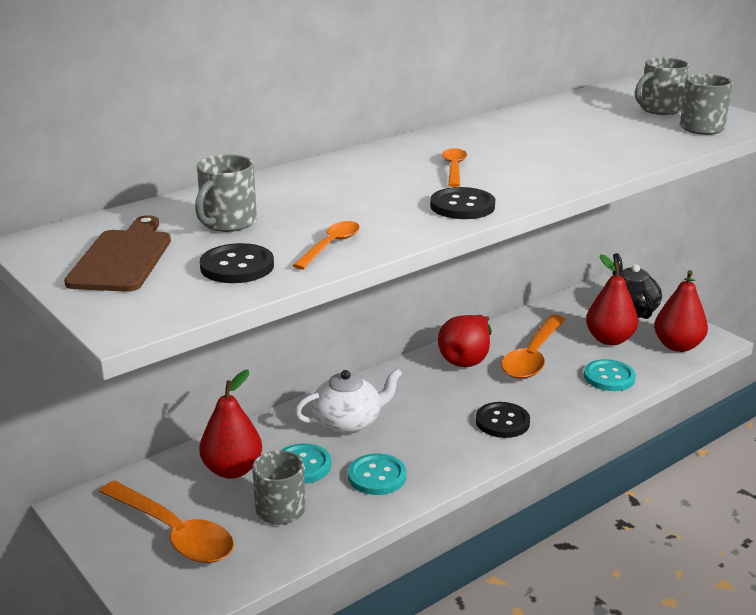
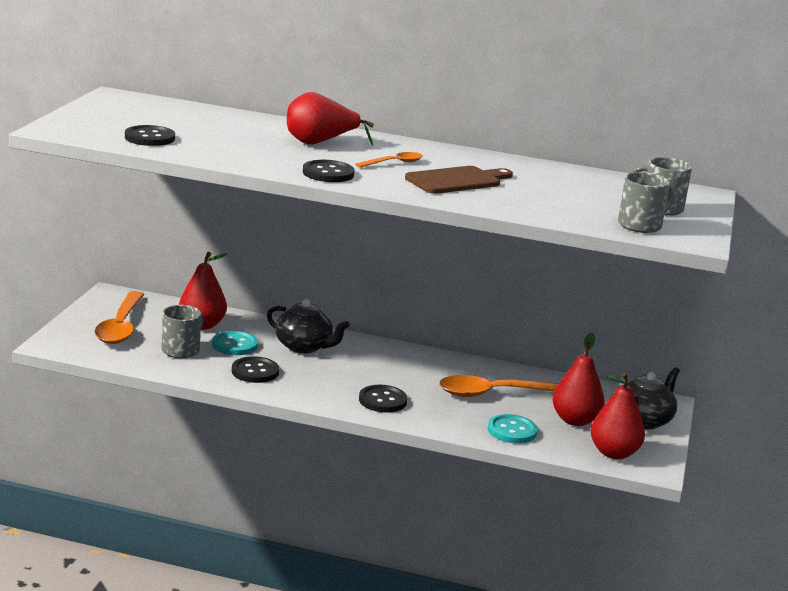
camera: 50 degrees right, 5 degrees down
(122, 258) = (123, 114): brown cutting board -> brown cutting board (457, 180)
(227, 223) = (205, 126): grey mug -> none
(330, 246) = (210, 152): orange spoon -> none
(348, 422) = (304, 346): white teapot -> black teapot
(377, 476) = (255, 371): turquoise button -> black button
(466, 359) = (451, 368): red pear -> red pear (319, 143)

